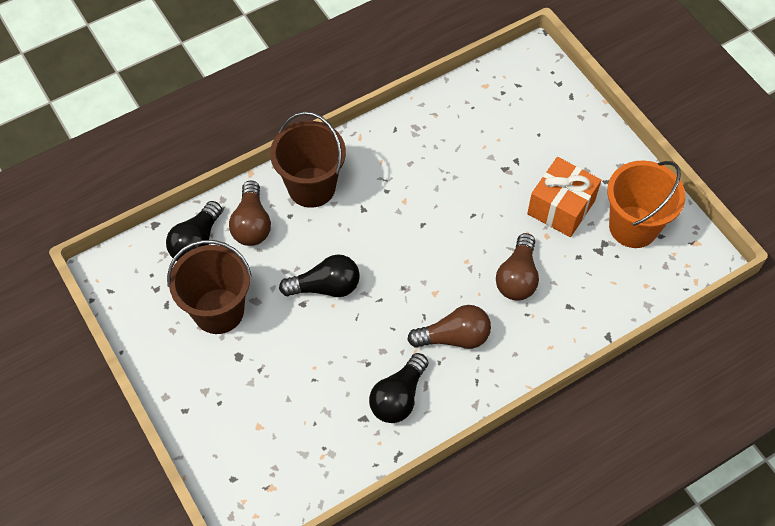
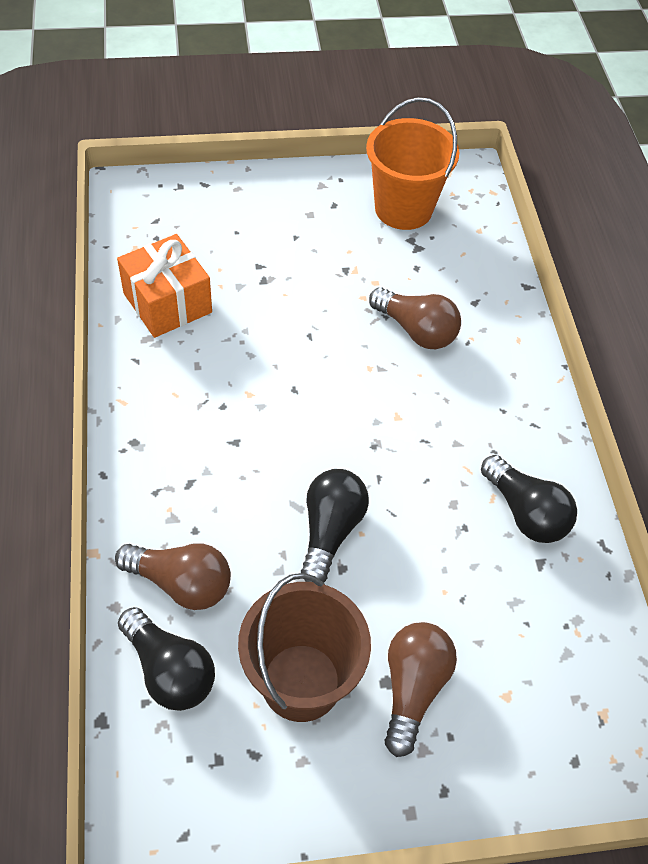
camera: 70 degrees left, 5 degrees down
(311, 187) = (165, 486): brown bucket -> none
(454, 337) = (467, 422): brown light bulb -> brown light bulb (412, 688)
(561, 207) = (345, 255): orange gift -> orange gift (167, 303)

